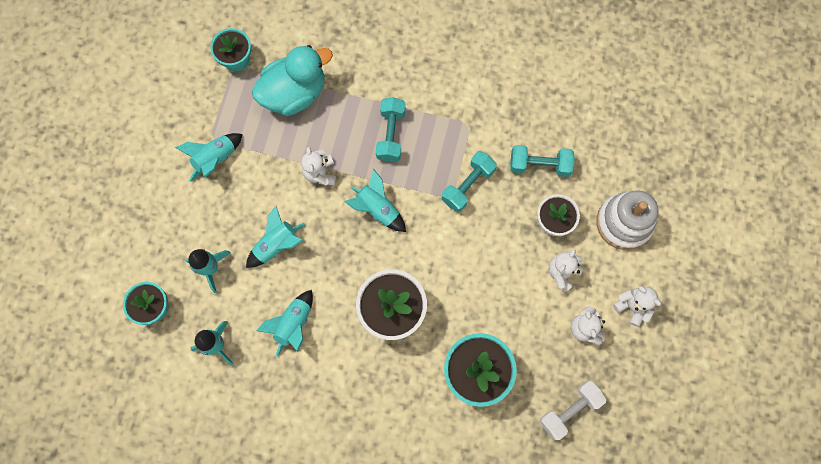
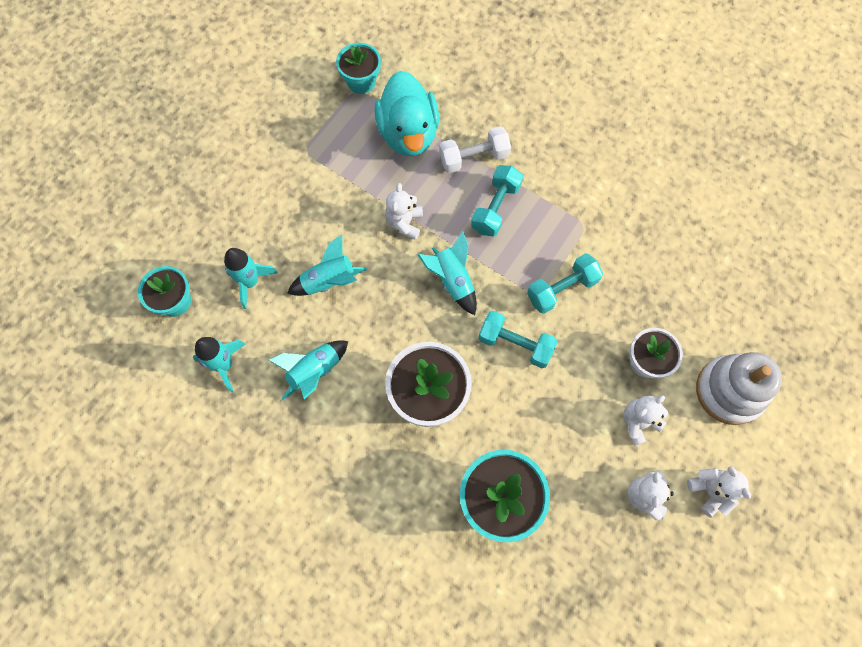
camera: 20 degrees right, 5 degrees down
(215, 159) = (300, 172): turquoise rocket -> none
(294, 93) = (408, 133): turquoise duck -> turquoise duck turned 90 degrees clockwise
(539, 165) = (651, 294): turquoise dumbbell -> turquoise dumbbell (515, 344)
(569, 410) = (594, 586): white dumbbell -> white dumbbell (474, 158)

